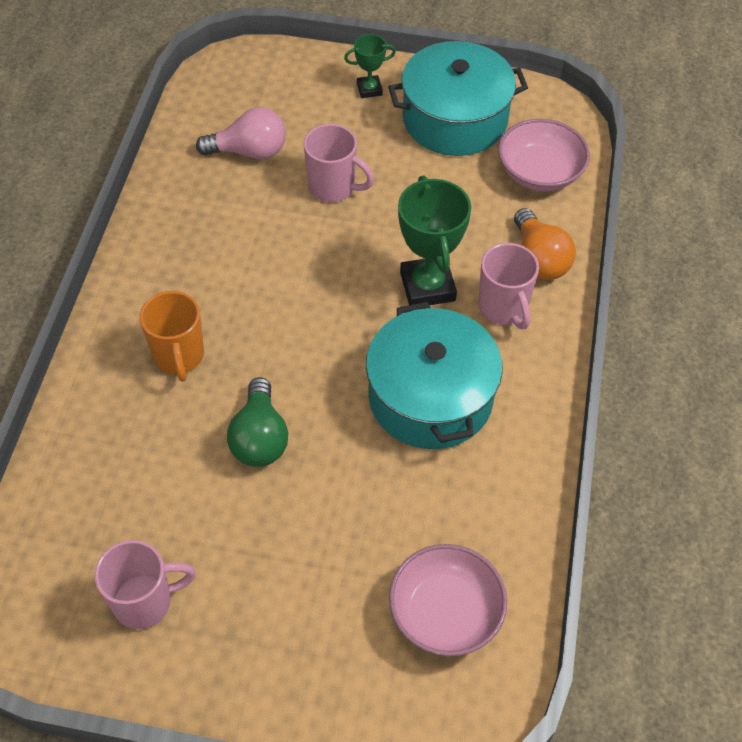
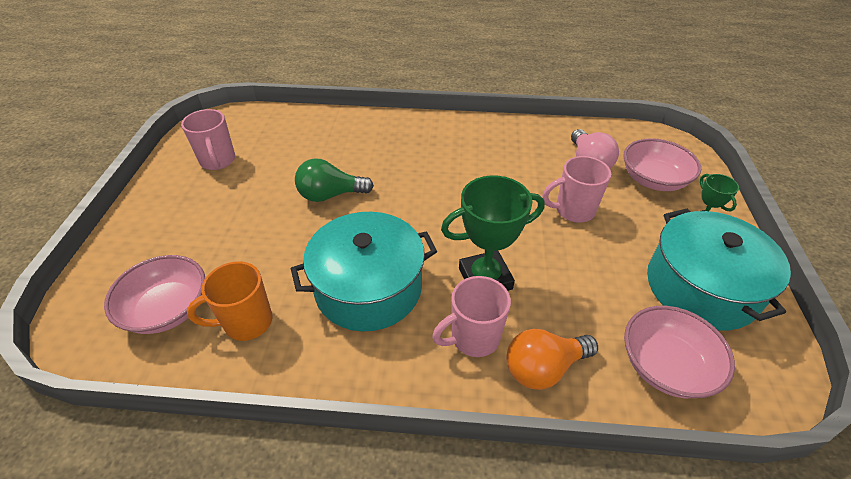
camera: 85 degrees right, 10 degrees down
(179, 356) = (394, 152): orange mug -> orange mug (246, 322)
(293, 103) = (653, 180): none -> pink bowl
(333, 187) = (573, 210): pink mug -> pink mug turned 60 degrees clockwise

